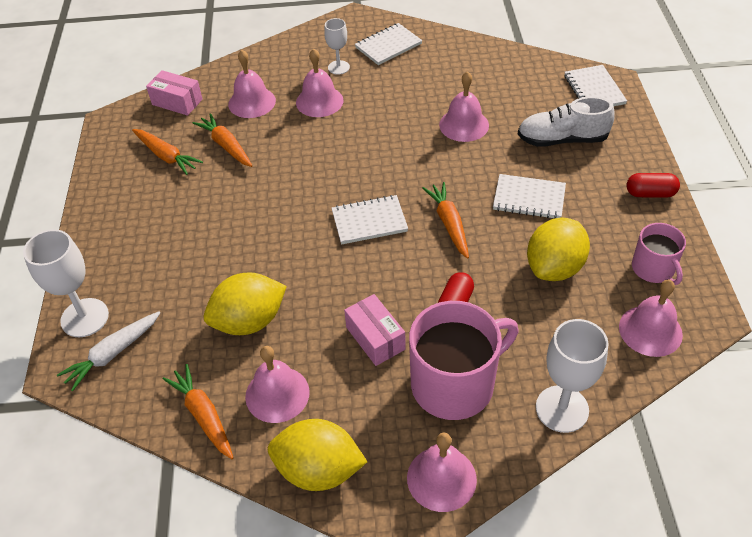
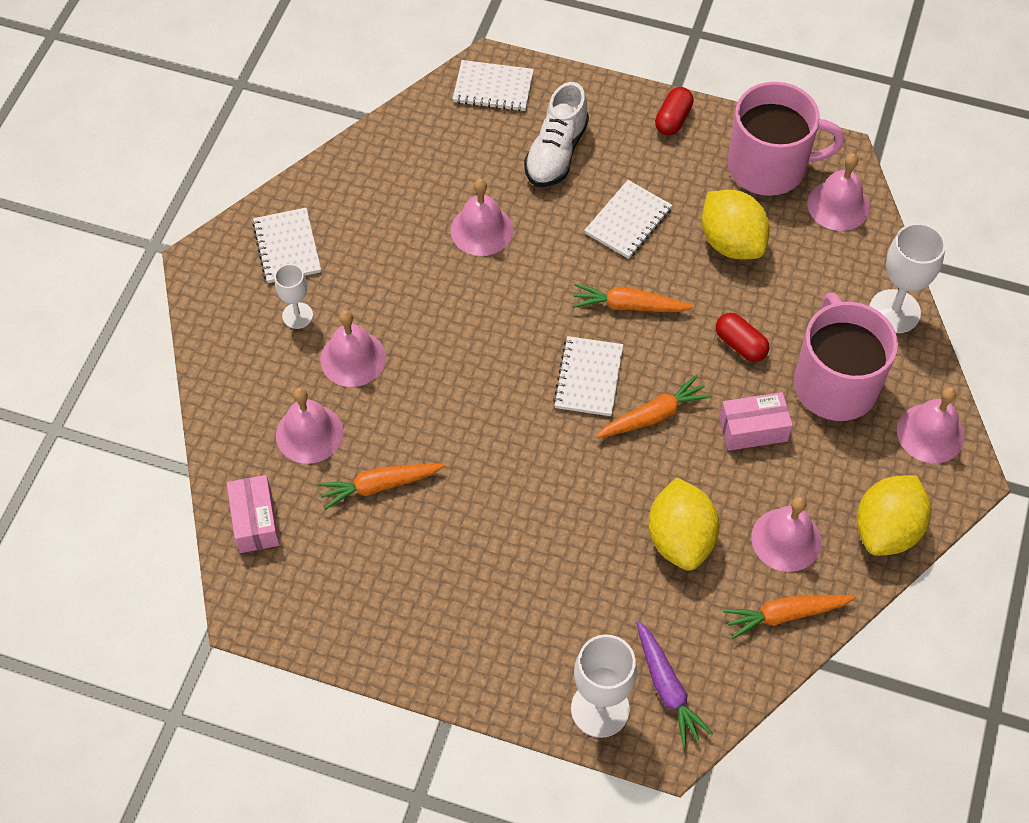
camera: 70 degrees left, 10 degrees up
(112, 354) = (667, 688): white carrot -> purple carrot
(166, 156) = (361, 559): orange carrot -> orange carrot (653, 415)
(177, 102) = (255, 521): pink box -> pink box turned 60 degrees counterclockwise
(653, 269) = (769, 166): pink mug -> pink mug, size x1.78

